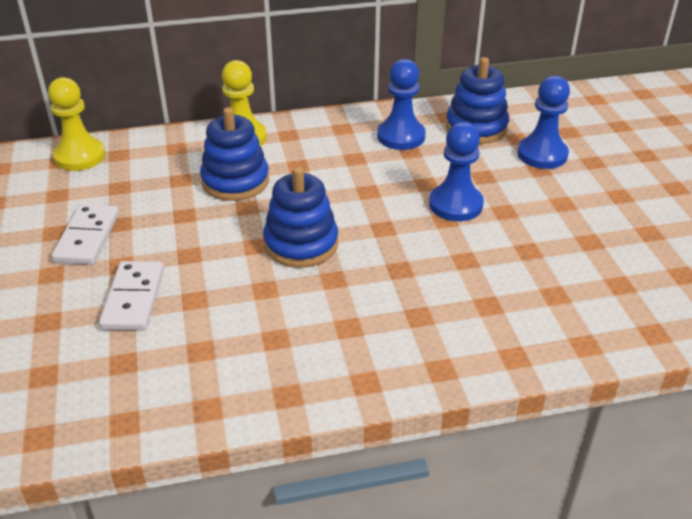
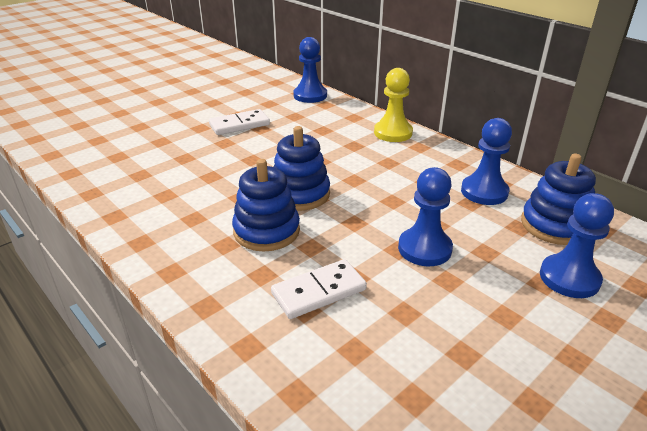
camera: 60 degrees right, 5 degrees down
(80, 156) = (310, 95): yellow pawn -> blue pawn
(133, 298) = (196, 157): white domino -> white domino (318, 291)
(235, 181) = (342, 147): blue stacking toy -> blue stacking toy (266, 231)

